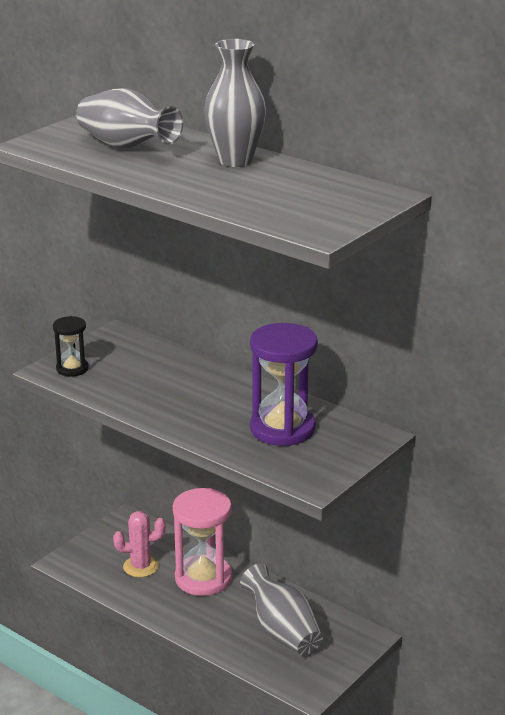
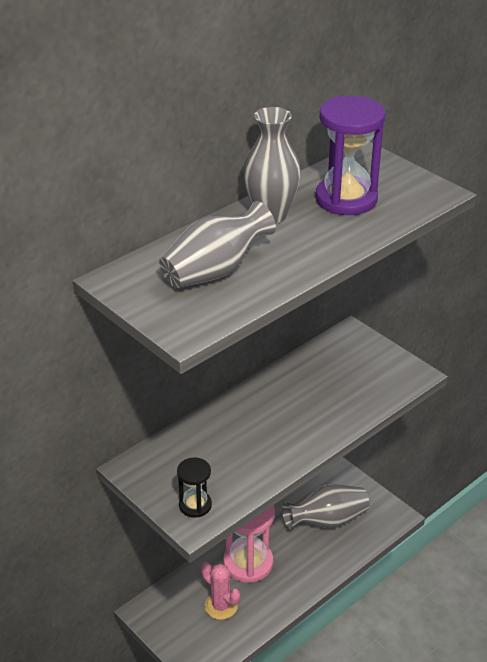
camera: 80 degrees left, 10 degrees up
(141, 566) = (221, 606): pink cactus -> pink cactus turned 45 degrees counterclockwise
(282, 429) = (333, 380): purple hourglass -> purple hourglass (346, 199)

